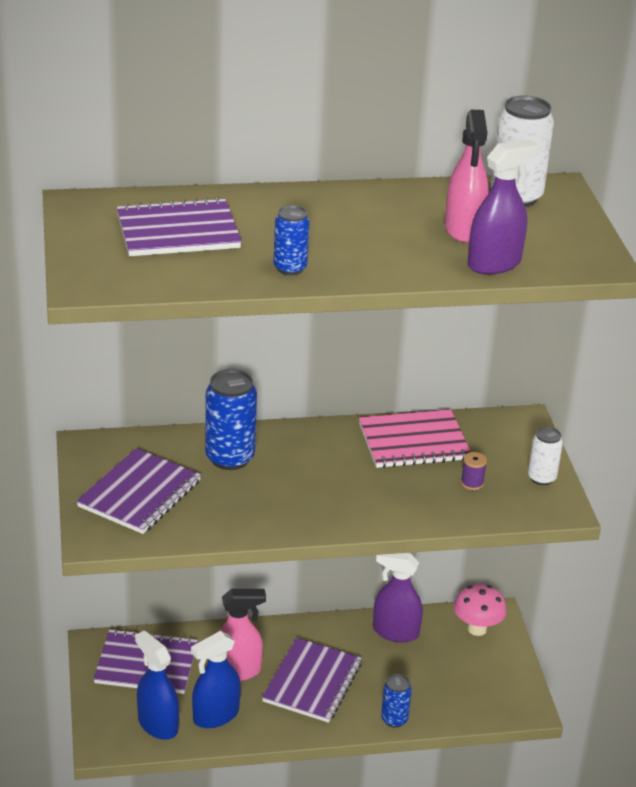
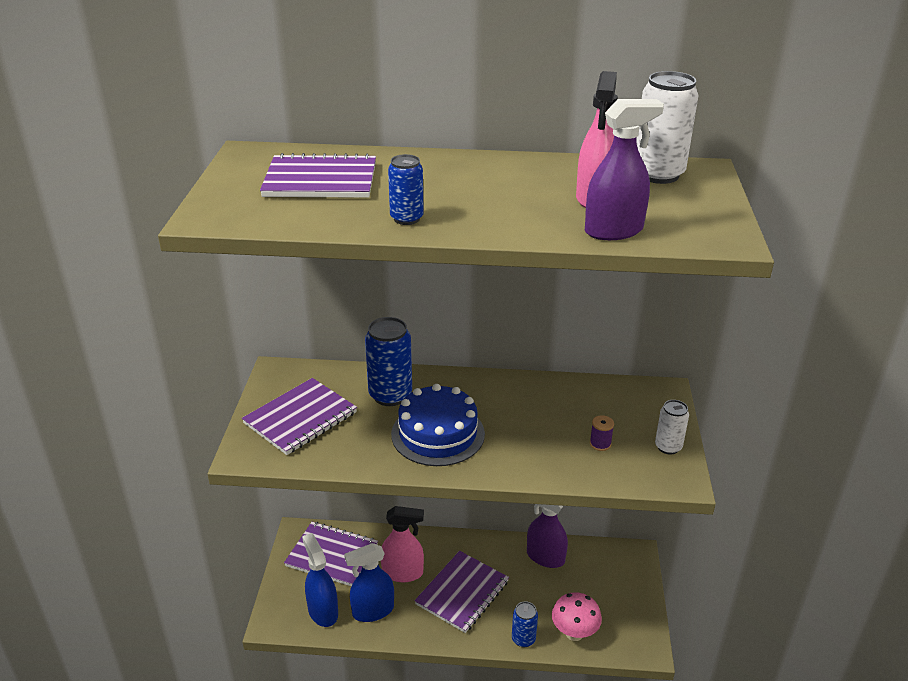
camera: 15 degrees right, 0 degrees up
(298, 493) = (438, 434): none -> blue cake
(413, 442) = (557, 399): pink notebook -> none
(477, 629) = (616, 564): pink mushroom -> pink mushroom (574, 633)

